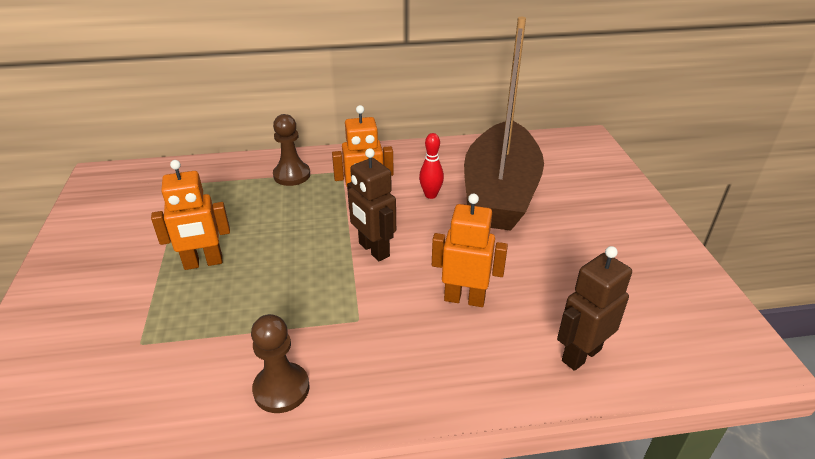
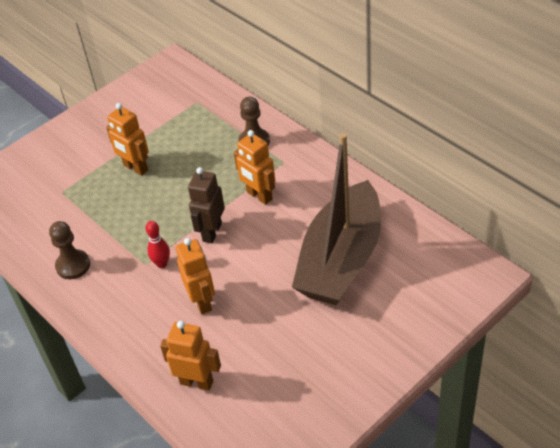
camera: 60 degrees right, 10 degrees up
(430, 195) = (299, 224): red bowling pin -> red bowling pin (162, 264)
(500, 192) = (341, 259): brown boat -> brown boat turned 45 degrees counterclockwise
(581, 355) = (196, 382): brown robot -> orange robot

